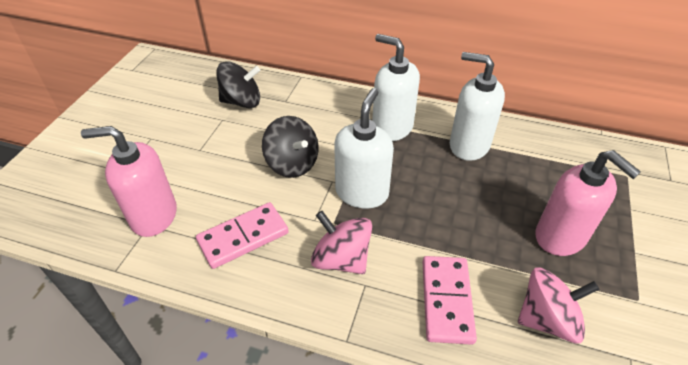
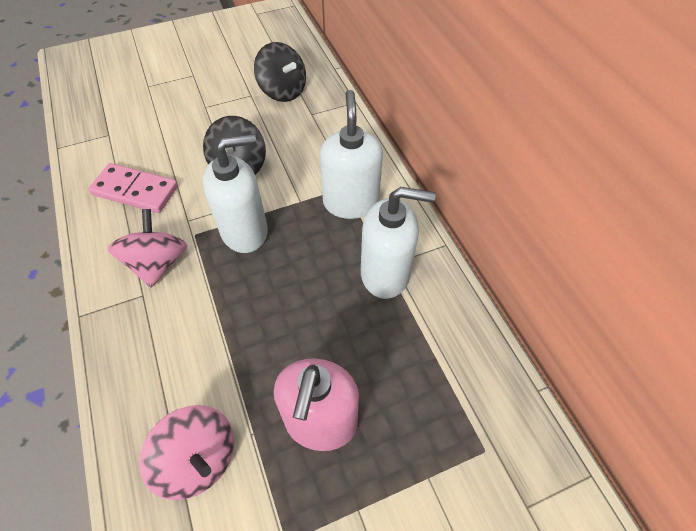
camera: 50 degrees right, 10 degrees up
(153, 216) = (118, 131): pink soap dispenser -> none
(447, 300) = (165, 363): pink domino -> none
(468, 145) = (385, 274): white soap dispenser -> white soap dispenser turned 105 degrees clockwise

